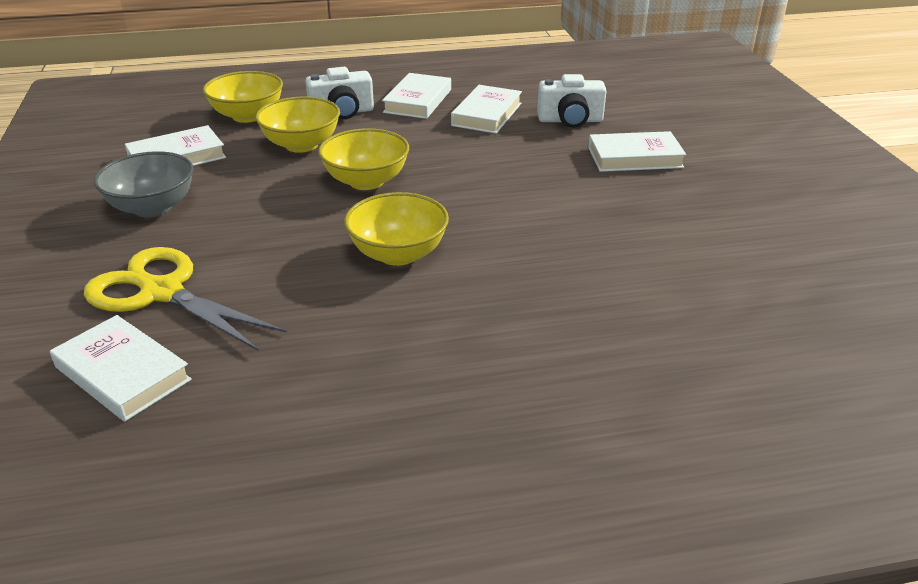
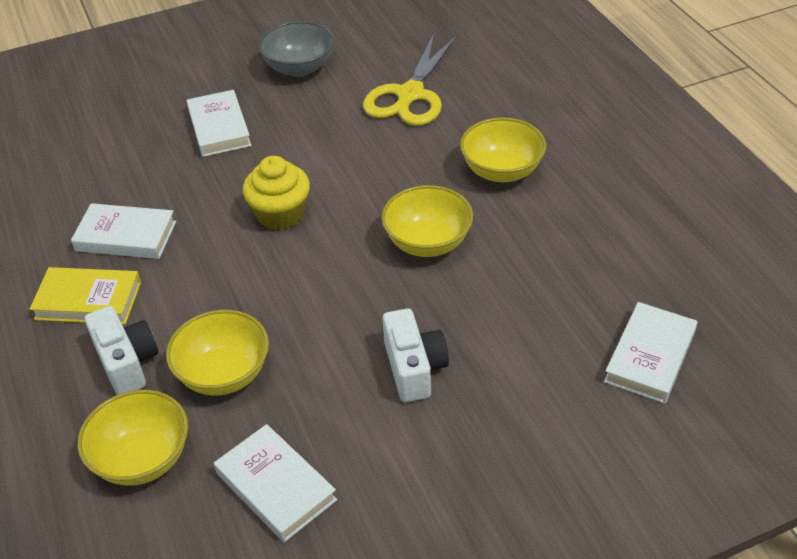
camera: 100 degrees left, 10 degrees up
(152, 207) = (400, 455): grey bowl -> grey bowl (299, 68)
(161, 292) = (542, 379): yellow scissors -> yellow scissors (410, 95)
(366, 181) = (302, 295): yellow bowl -> yellow bowl (501, 171)
(418, 101) = (88, 300): white book -> yellow book
(484, 179) = (280, 214): none -> yellow cupcake
(570, 120) = (138, 174): white camera -> white camera (414, 368)

